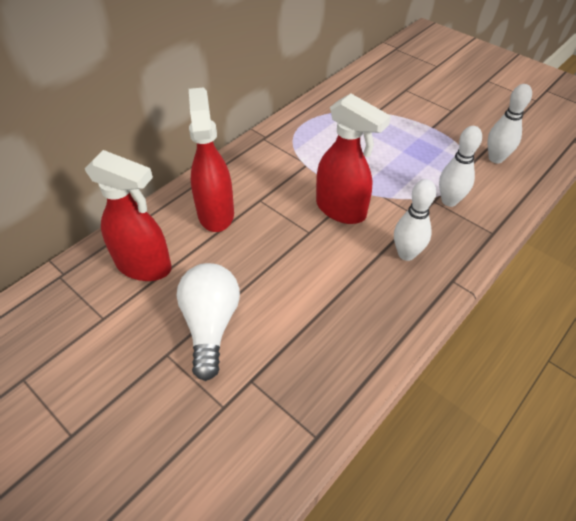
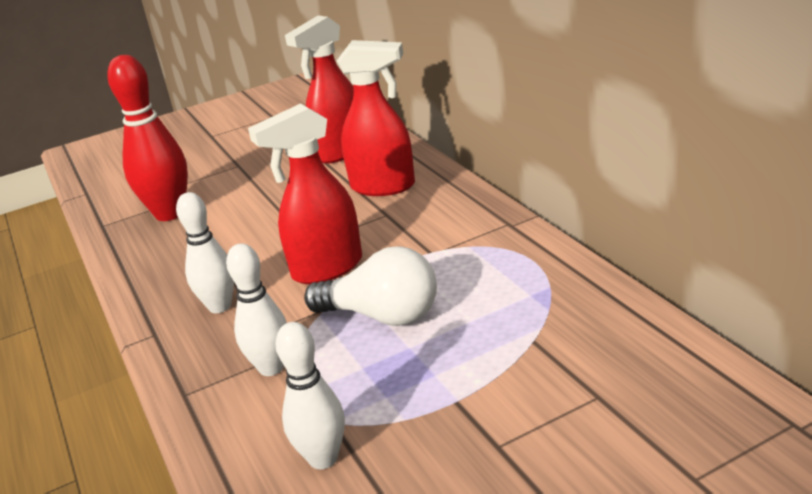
camera: 115 degrees right, 20 degrees down
(211, 325) = (246, 183): white light bulb -> white light bulb (382, 316)
(281, 370) = (170, 213): none -> red bowling pin

